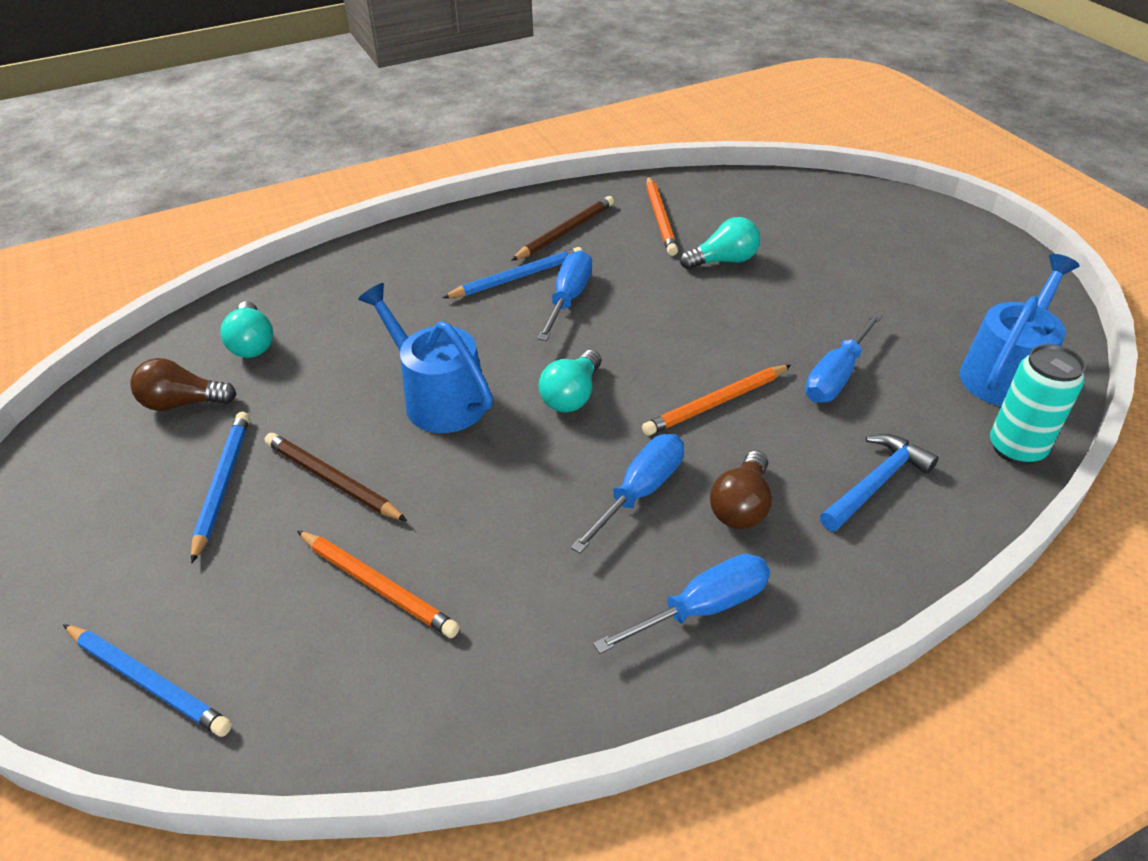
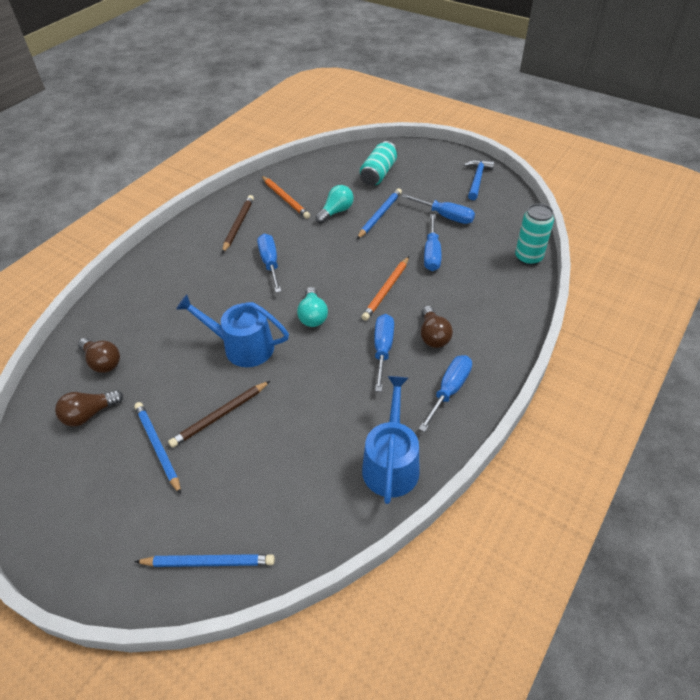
camera: 30 degrees left, 5 degrees up
(252, 343) = (102, 362): turquoise light bulb -> brown light bulb
(332, 480) = (220, 415): brown pencil -> brown pencil turned 45 degrees counterclockwise
(378, 586) = (290, 455): orange pencil -> none
(517, 277) = (232, 262): blue pencil -> blue pencil (379, 215)
(834, 228) = (378, 174): none -> turquoise can
(875, 483) = (482, 299): blue hammer -> blue hammer (477, 179)
(904, 327) = (445, 216): none -> blue screwdriver
(1005, 373) = (502, 223): blue watering can -> blue watering can (391, 463)

